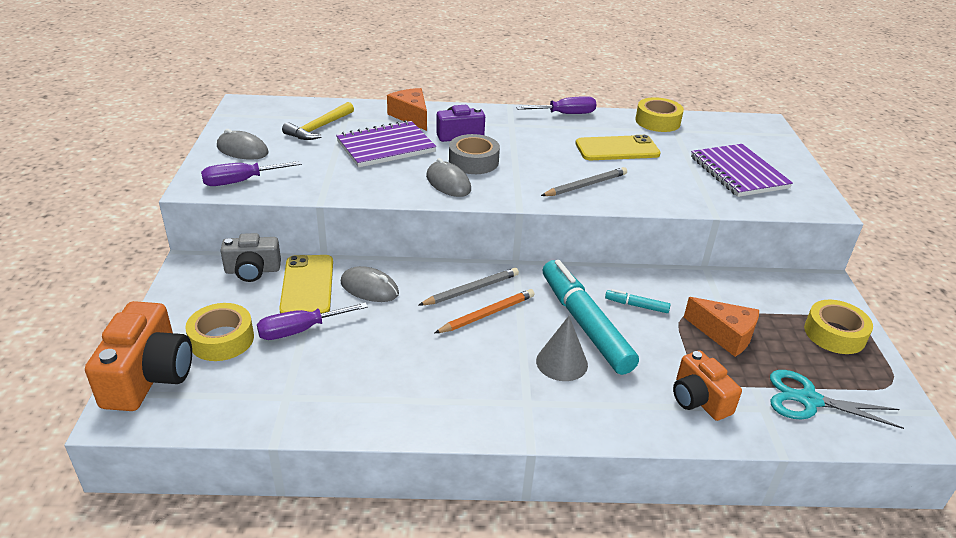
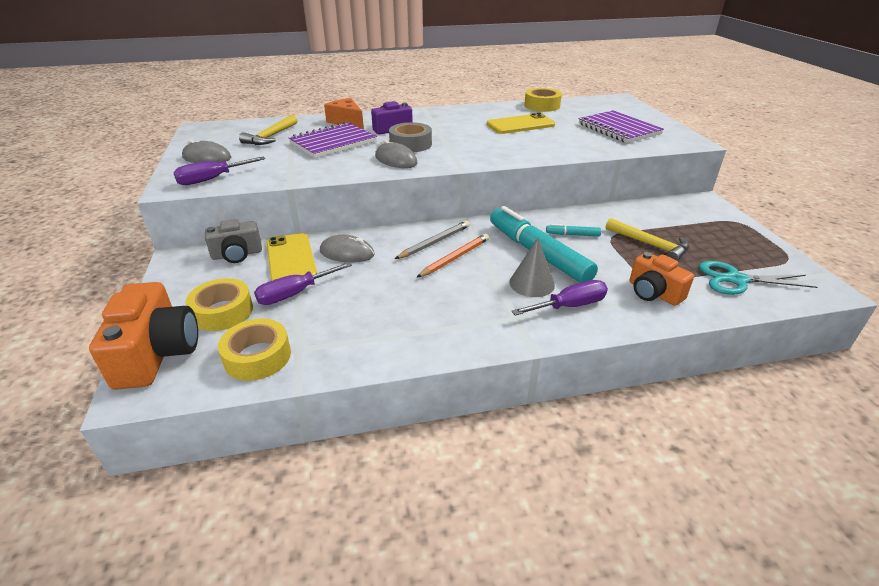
camera: 10 degrees left, 0 degrees up
(565, 114) = (470, 108): purple screwdriver -> purple screwdriver (569, 306)
(586, 185) = (508, 149): grey pencil -> none
(725, 335) = (650, 245): orange cheese -> yellow hammer
(834, 334) = (729, 232): yellow tape -> yellow tape (257, 357)

